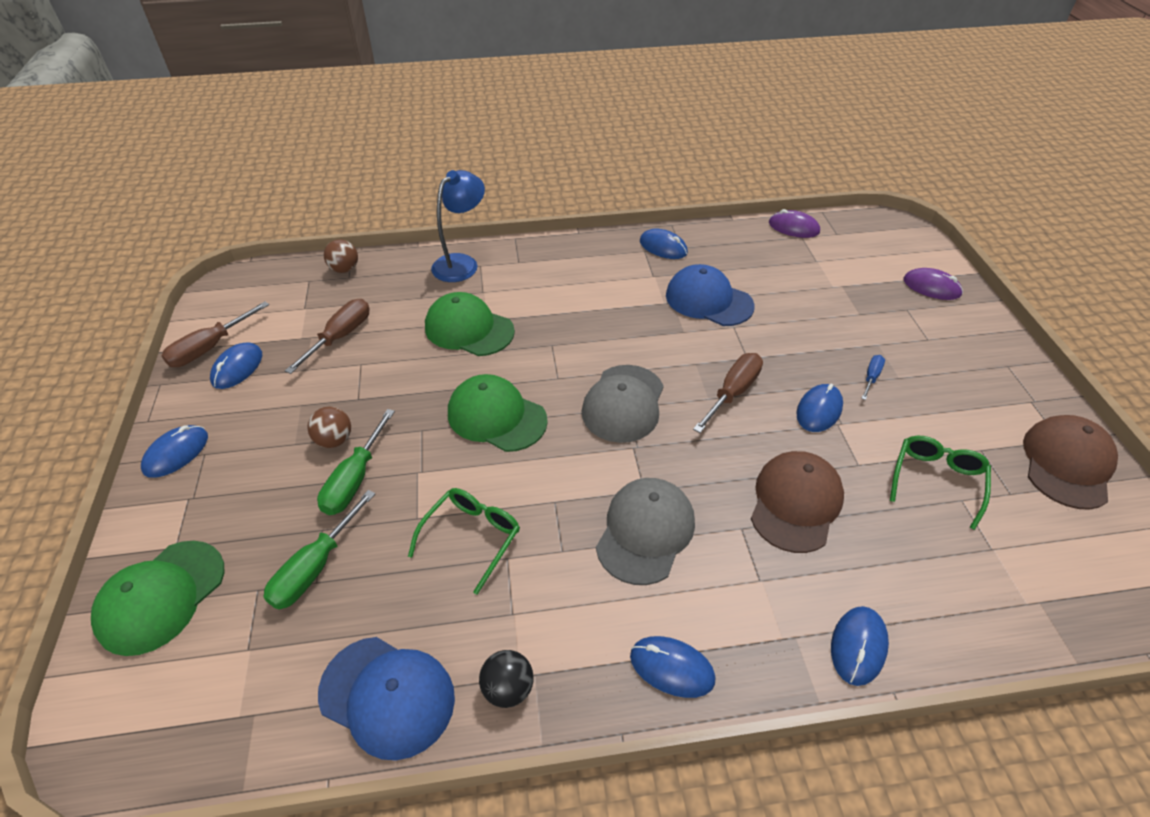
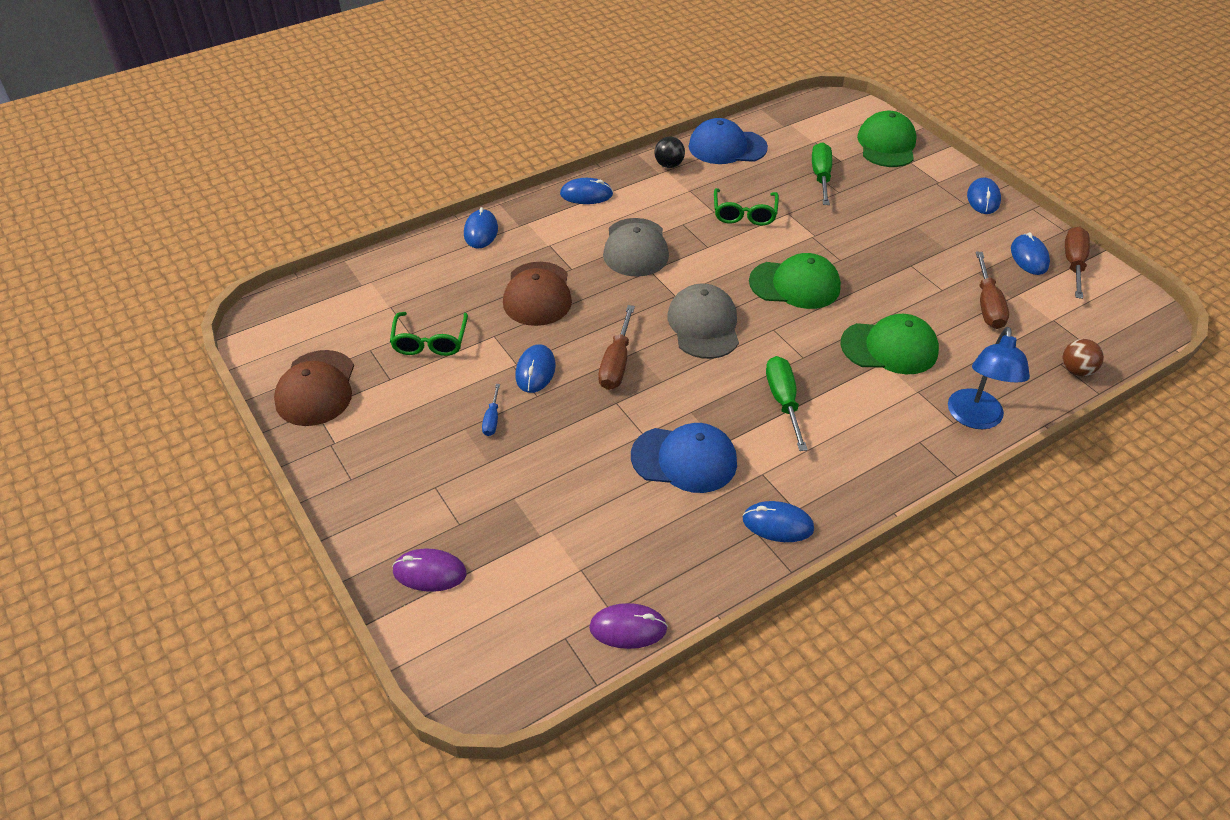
camera: 155 degrees right, 0 degrees up
(334, 440) = (892, 235): brown ball -> none
(355, 479) = (850, 220): green screwdriver -> green screwdriver (783, 401)

